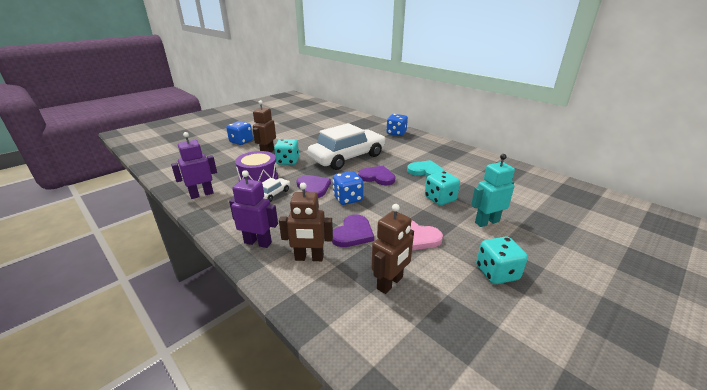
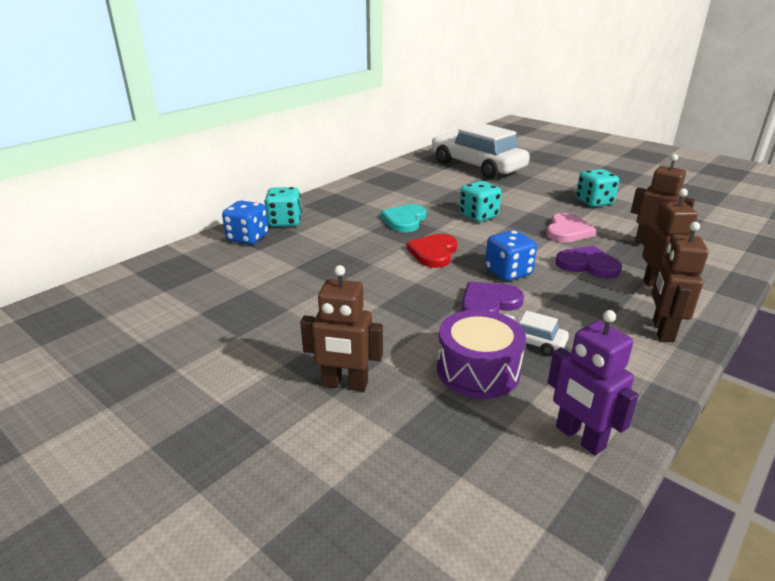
camera: 95 degrees left, 0 degrees up
(241, 141) = (263, 455): blue dice -> none
(258, 242) = (662, 331): purple robot -> brown robot
(288, 161) = (391, 345): turquoise dice -> turquoise dice (285, 222)
(347, 157) = (362, 280): white car -> white car (477, 166)
(377, 177) = (433, 253): purple heart -> red heart
(486, 222) = (514, 198): turquoise robot -> none

